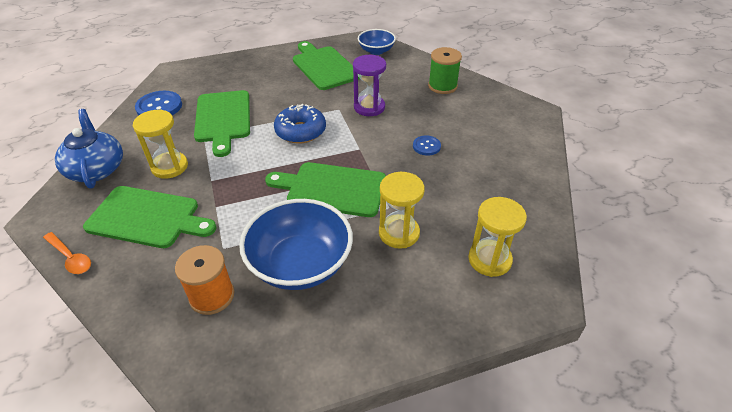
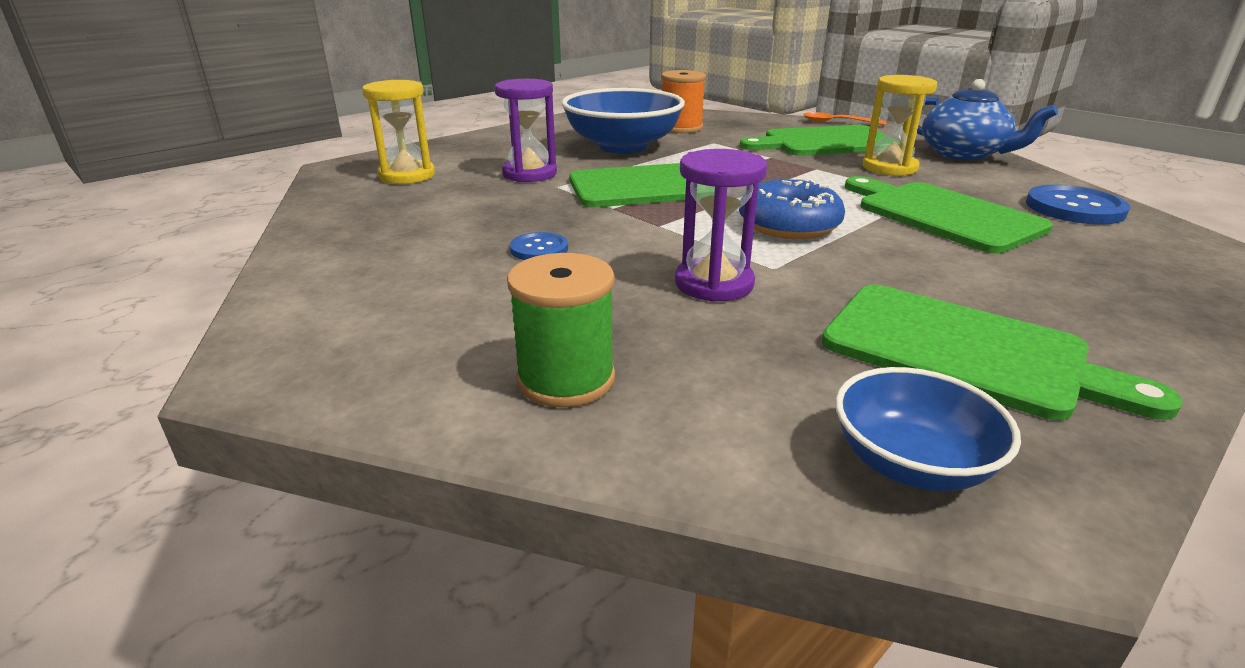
camera: 155 degrees right, 15 degrees down
(399, 233) = (530, 174): yellow hourglass -> purple hourglass

